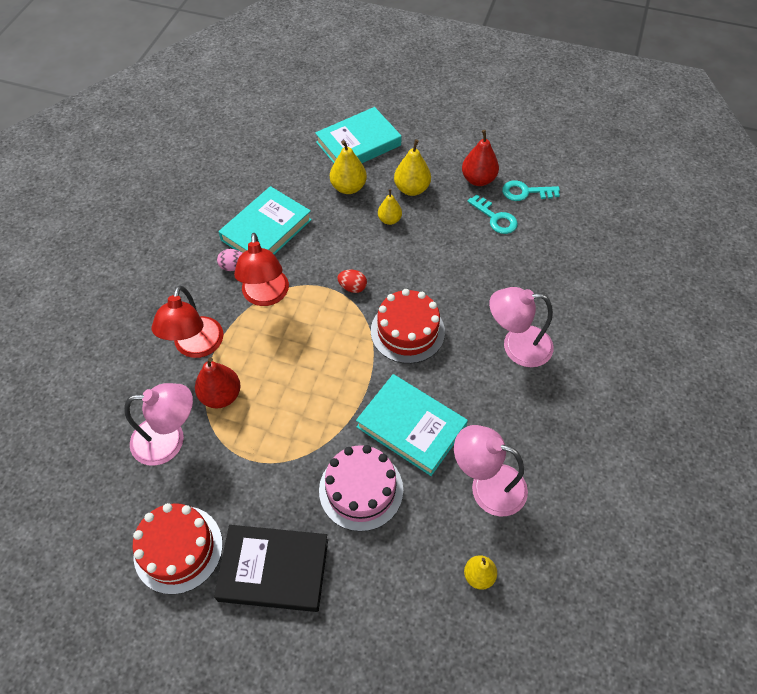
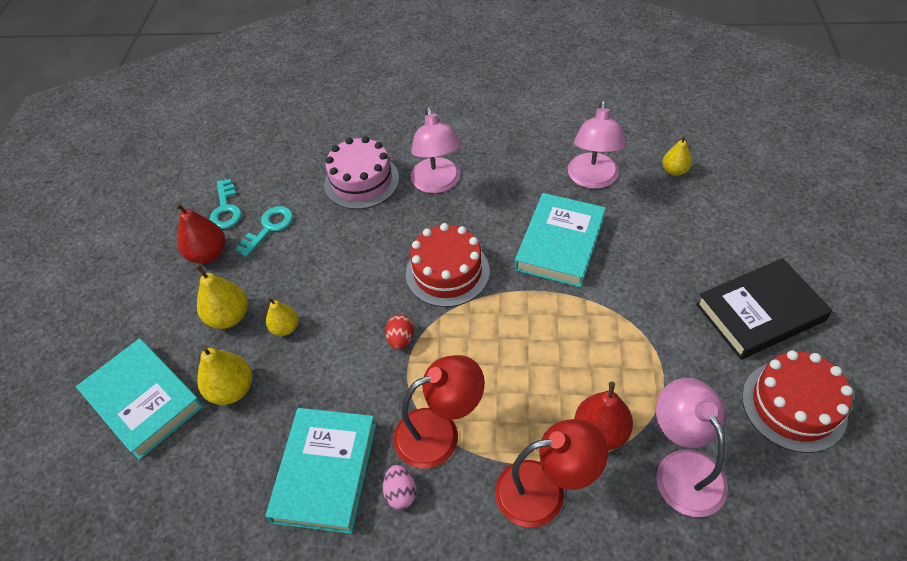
camera: 100 degrees left, 5 degrees down
(266, 230) = (325, 472): turquoise book -> turquoise book turned 75 degrees clockwise
(274, 570) = (759, 312): black book -> black book turned 75 degrees clockwise
(361, 490) = (644, 266): pink cake -> pink cake (361, 181)

